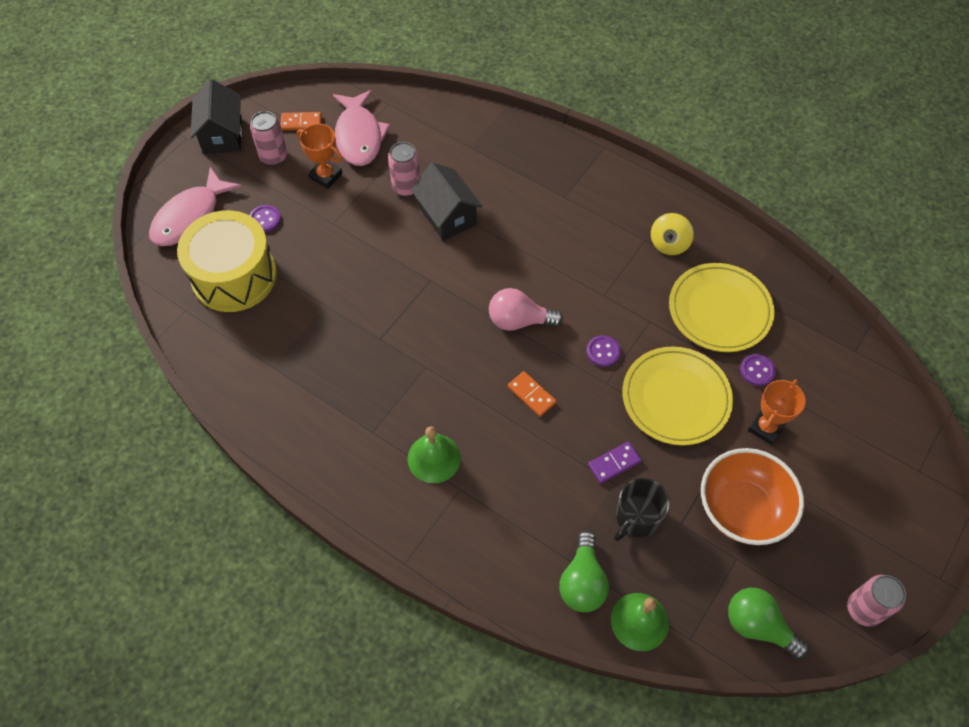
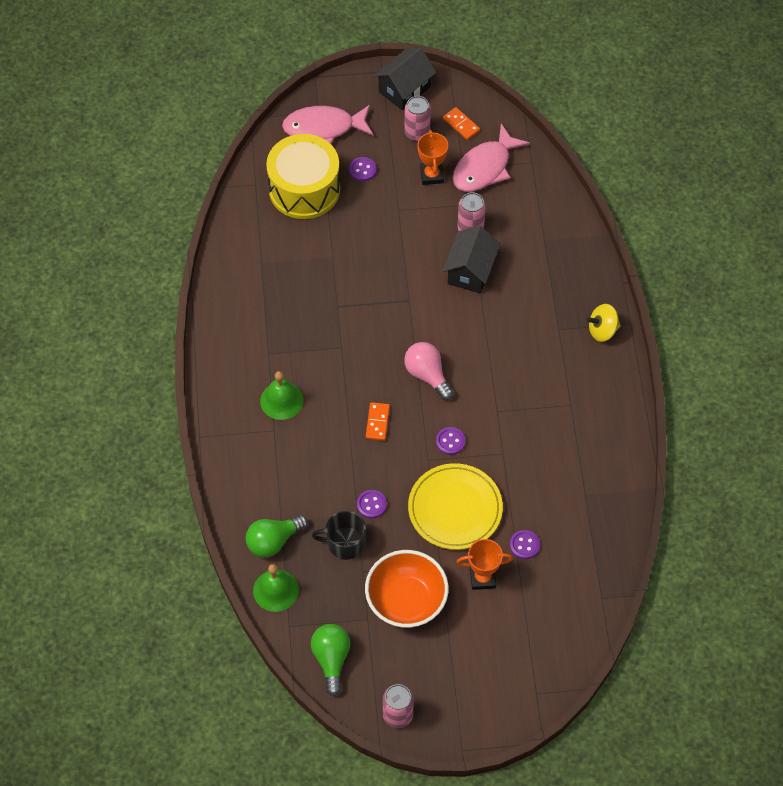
camera: 50 degrees right, 0 degrees up
(614, 463) = (371, 504): purple domino -> purple button
(669, 244) = (581, 422): yellow spinning top -> yellow spinning top (602, 330)
(719, 310) = (554, 490): yellow plate -> none

